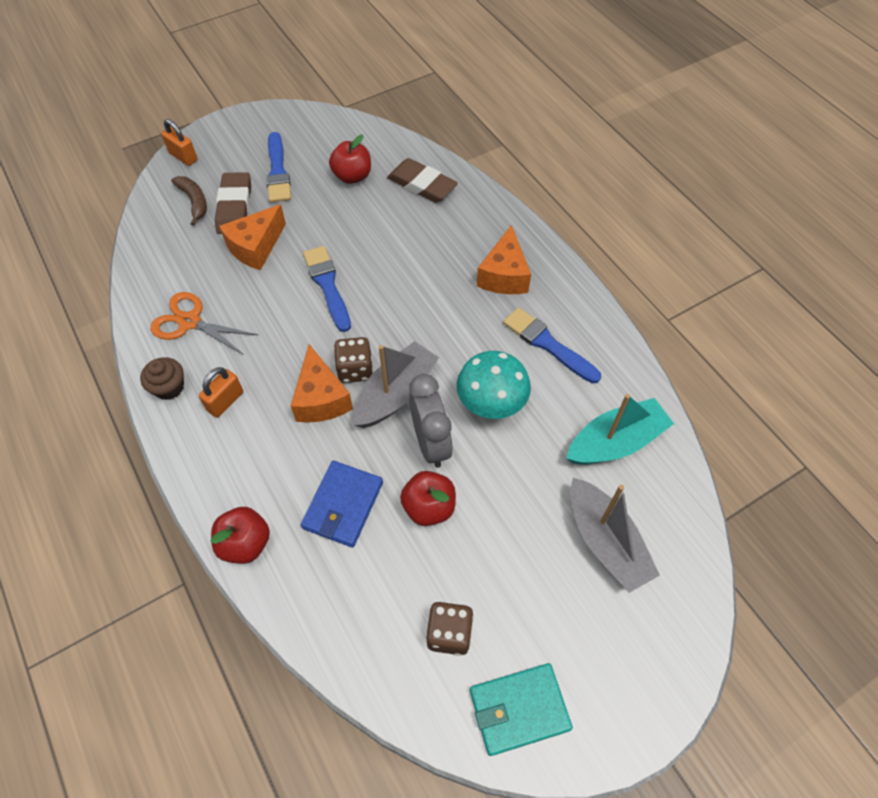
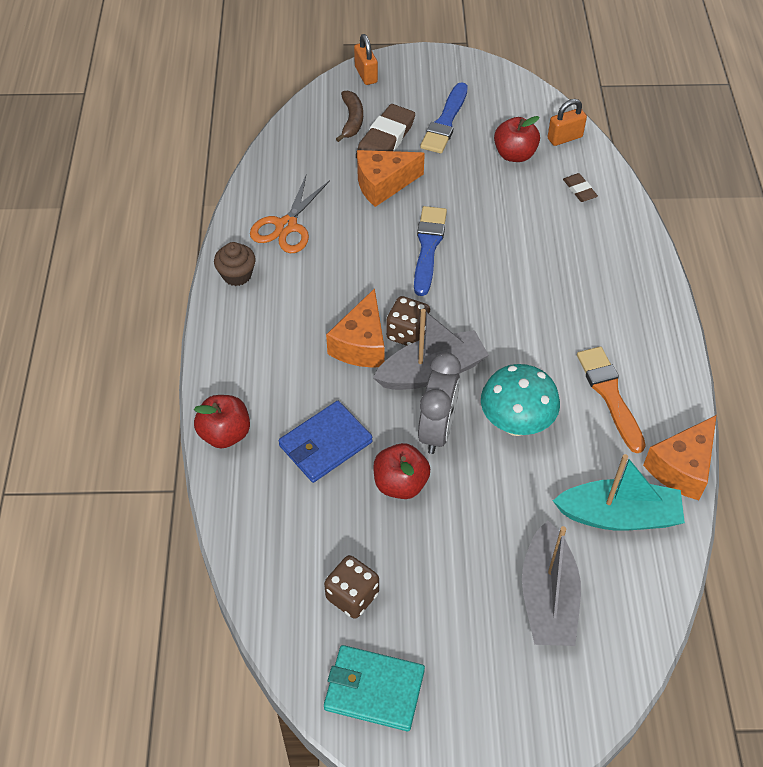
camera: 30 degrees right, 5 degrees down
(190, 322) = (286, 226): orange scissors -> orange scissors turned 120 degrees counterclockwise
(225, 401) = (277, 308): orange padlock -> orange padlock (564, 138)
(422, 185) = (579, 190): brown eraser -> brown eraser, size x0.52
(504, 275) = (607, 311): orange cheese -> orange cheese (681, 467)
(547, 344) = (609, 395): blue brush -> orange brush

